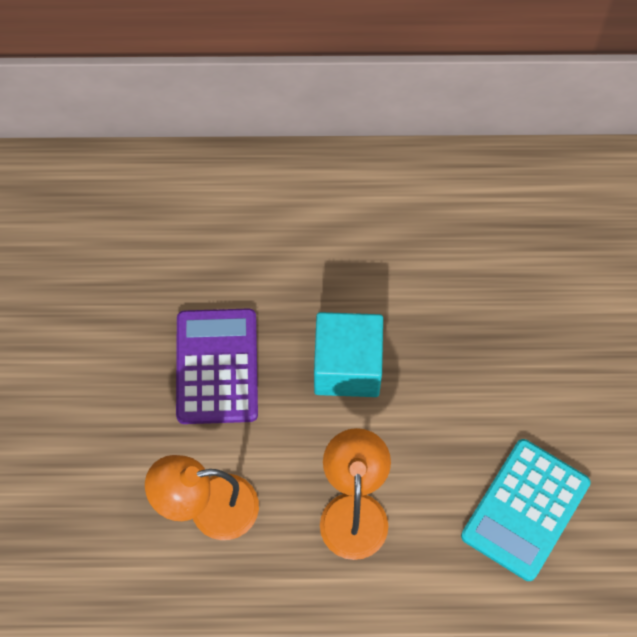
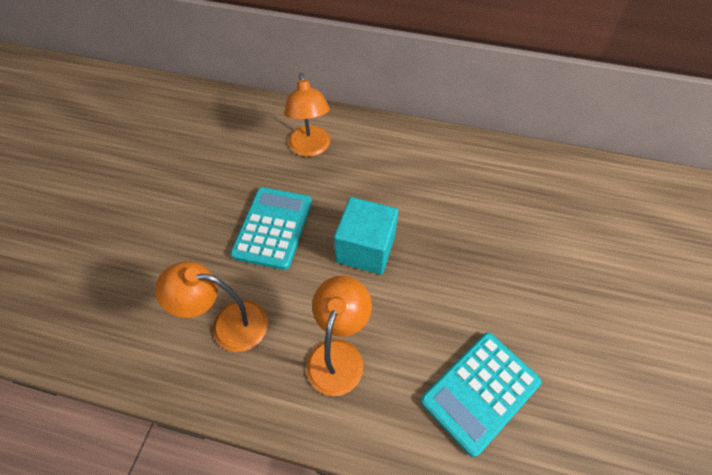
camera: 15 degrees right, 10 degrees down
(217, 366) = (273, 228): purple calculator -> turquoise calculator
(225, 229) = (310, 148): none -> orange lamp

